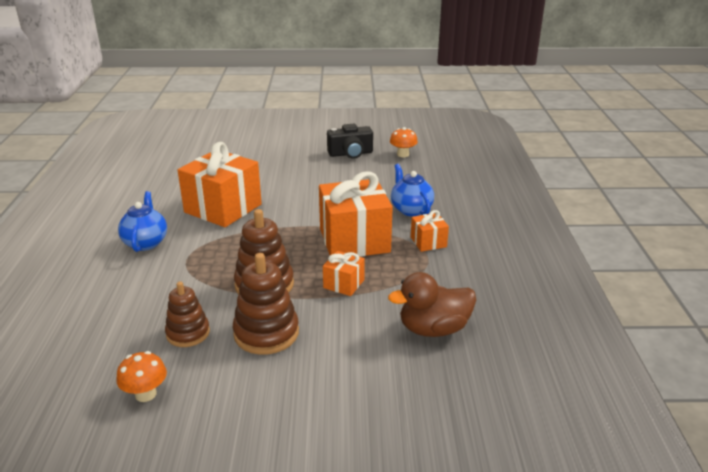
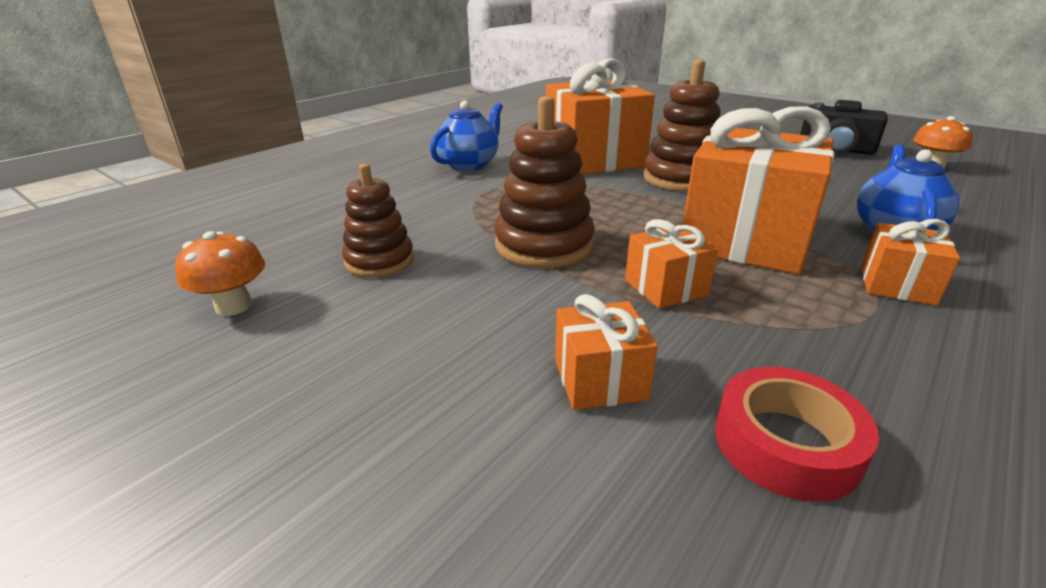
camera: 40 degrees right, 0 degrees up
(266, 333) = (468, 303): brown stacking toy -> brown stacking toy (681, 178)
(357, 338) = (600, 379): none -> orange gift
(433, 329) = (786, 443): brown duck -> red tape

